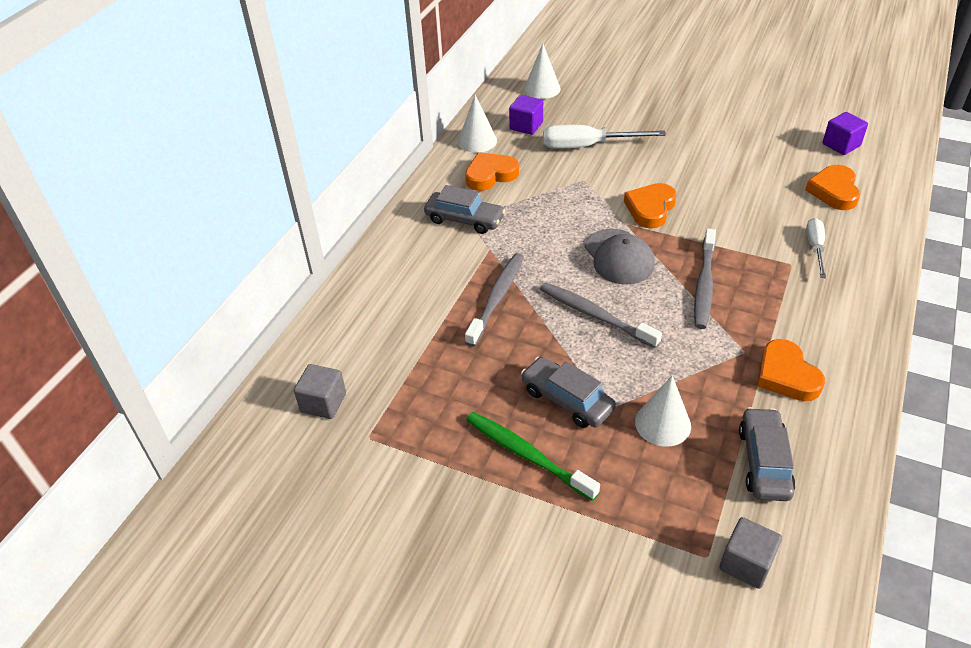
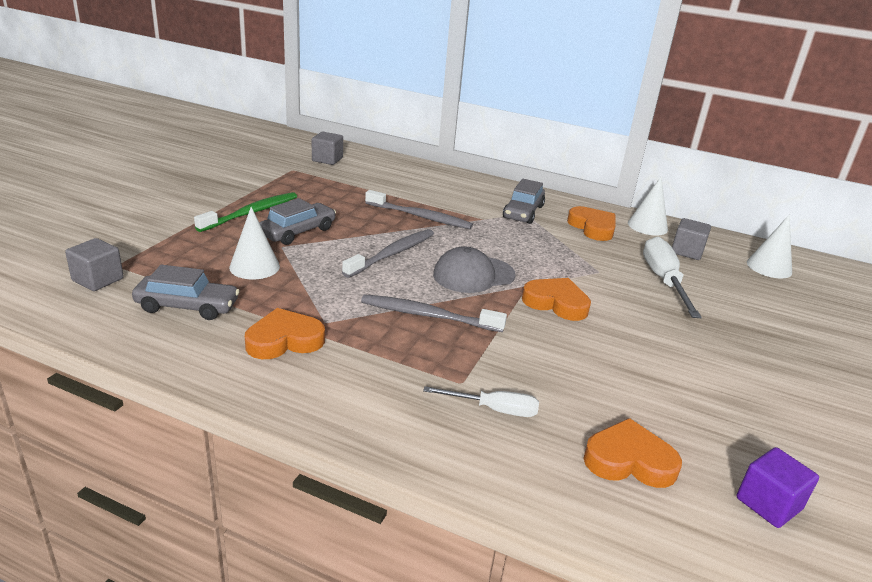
camera: 85 degrees right, 15 degrees down
(526, 126) = (687, 251): purple cube -> grey cube

